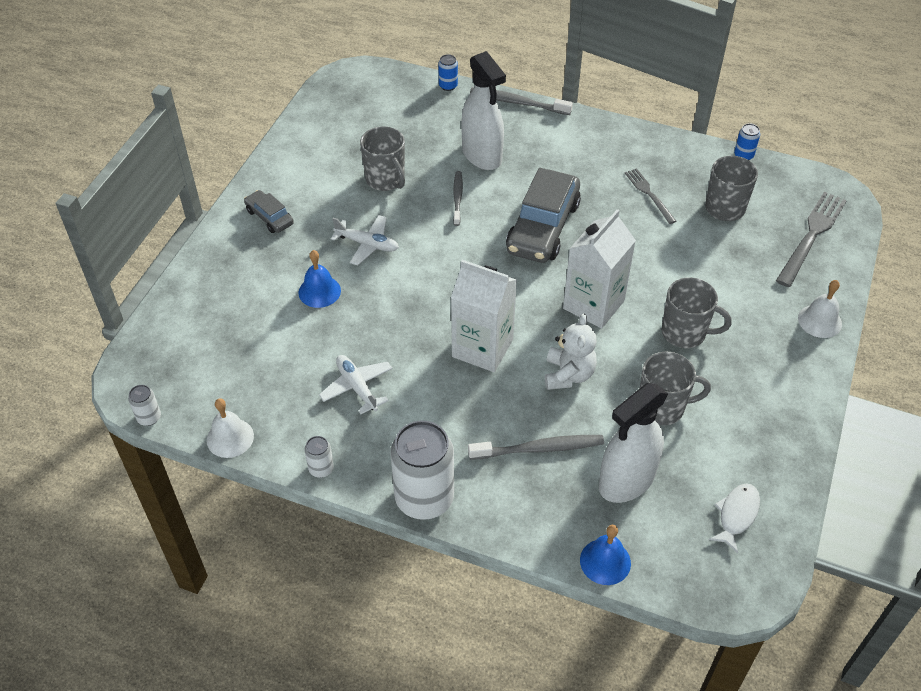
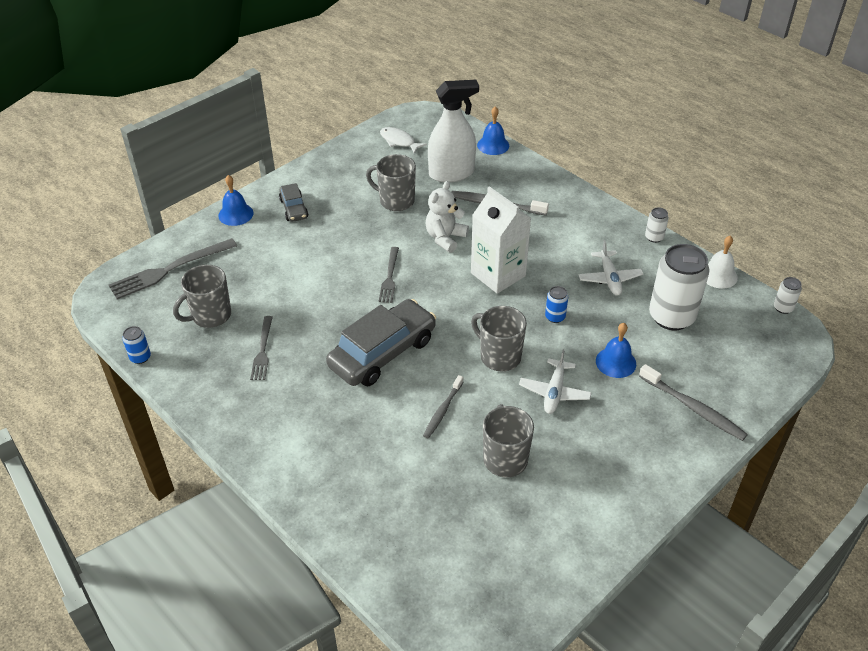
camera: 155 degrees left, 5 degrees down
(269, 217) = (644, 457): grey car -> grey car (294, 208)
(367, 244) = (554, 392): white plane -> white plane turned 120 degrees counterclockwise
(424, 498) = (588, 202): white can -> white can (671, 317)
(448, 86) = (365, 570): blue can -> blue can (555, 317)
(482, 155) = (388, 452): white spray bottle -> none
(518, 103) = (301, 509): grey toothbrush -> grey toothbrush (693, 408)
(593, 304) = (389, 277): white carton -> grey fork
(685, 333) = (338, 237): grey mug -> grey mug (499, 356)
(736, 515) = (399, 141): white fish -> white fish turned 75 degrees clockwise
(820, 321) = (236, 214): white bell -> blue bell

